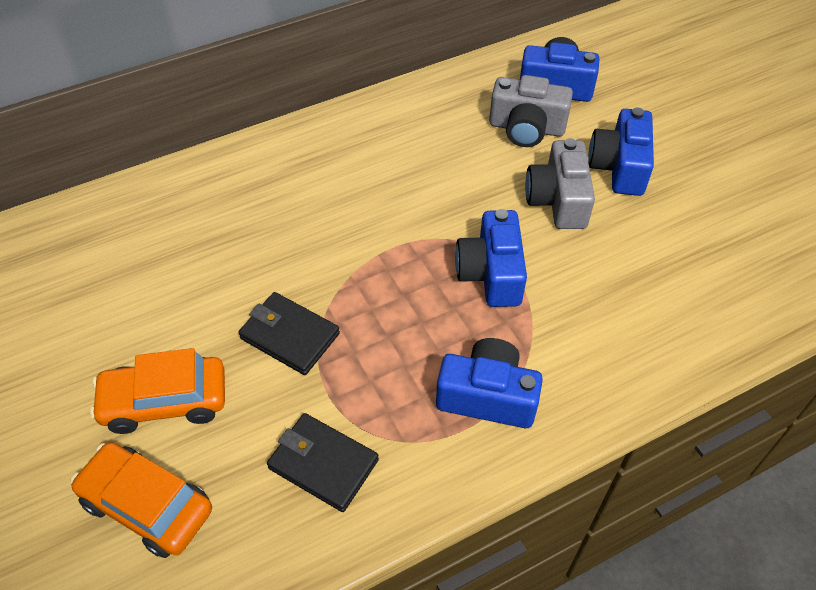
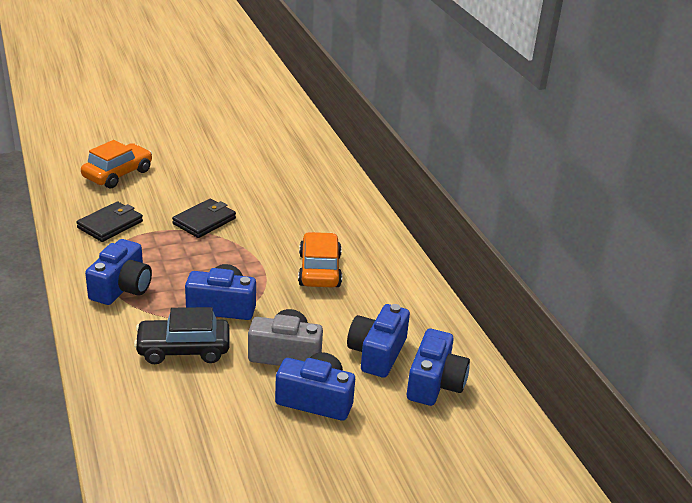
camera: 95 degrees right, 20 degrees down
(165, 401) = (178, 181): orange car -> orange car (319, 270)
(526, 128) = (377, 353): grey camera -> blue camera
(588, 294) = (183, 349): none -> black car

